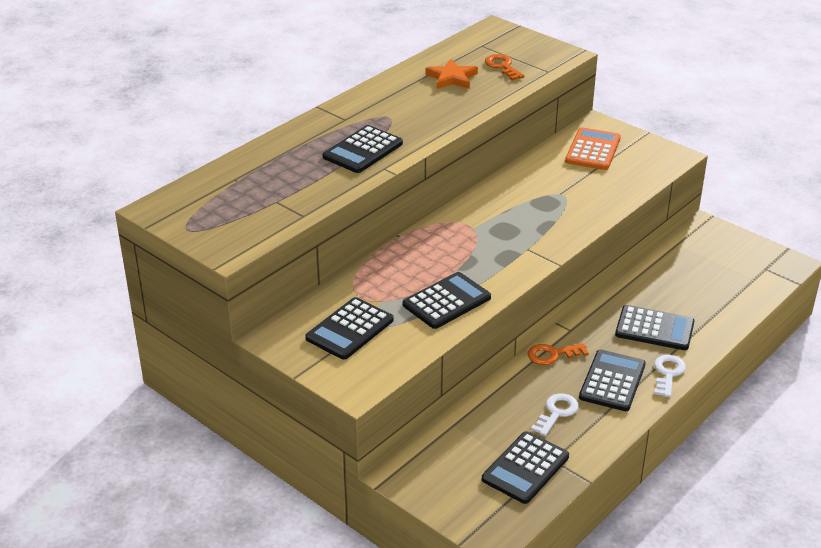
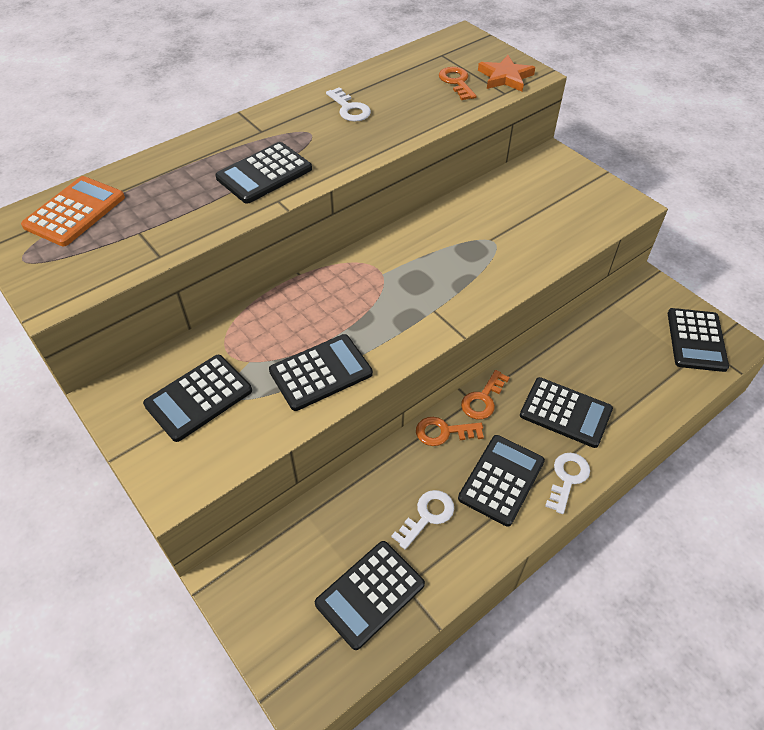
camera: 10 degrees right, 15 degrees up
(415, 95) = (349, 109): none -> white key
(452, 78) = (396, 91): orange star -> orange star (505, 77)
(580, 328) = (483, 399): none -> orange key
(593, 150) = (541, 188): orange calculator -> orange calculator (75, 212)
(755, 264) = (696, 340): none -> black calculator

